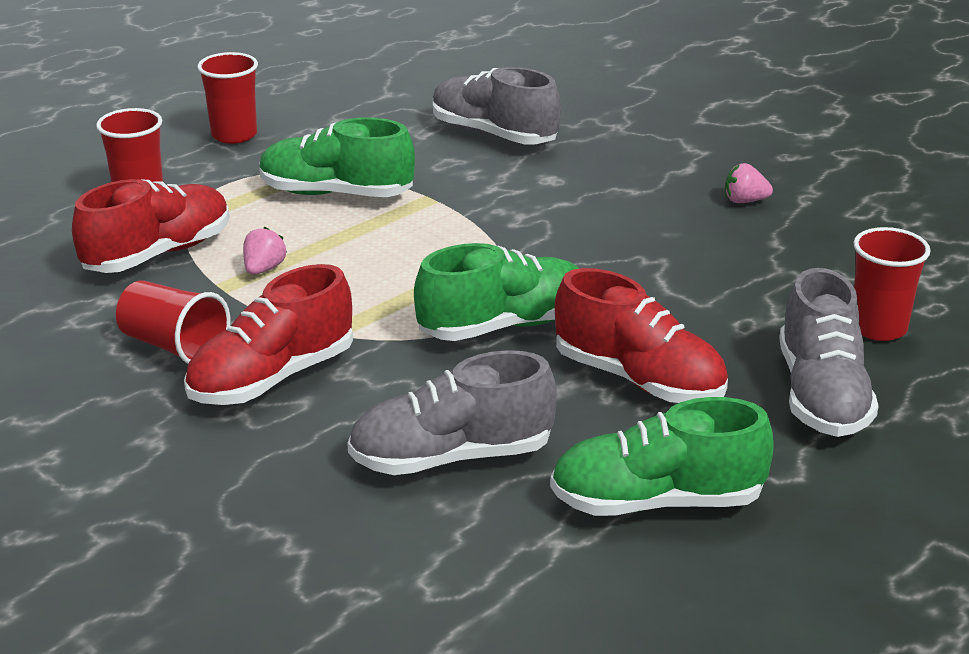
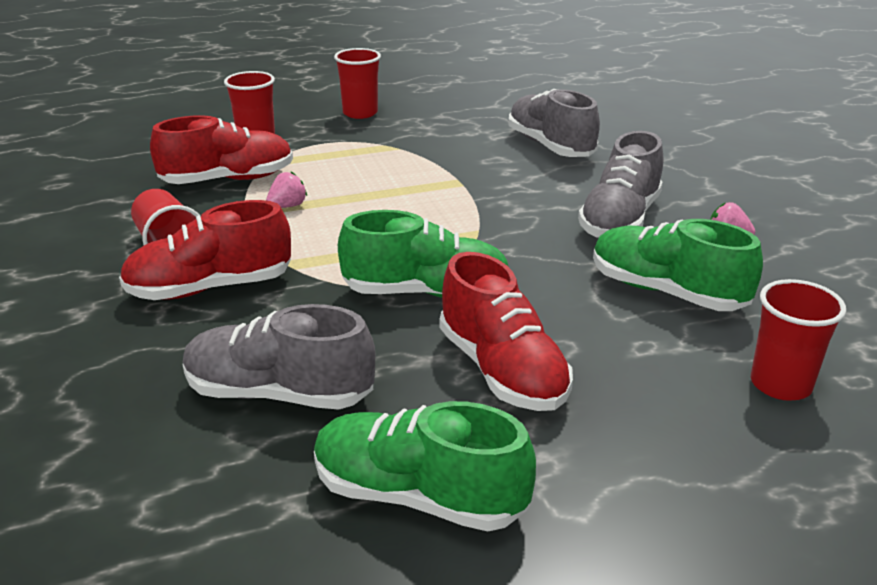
camera: 25 degrees right, 0 degrees up
(336, 193) = (392, 165): green shoe -> green shoe (666, 292)
(821, 395) = (670, 436): grey shoe -> grey shoe (619, 220)

